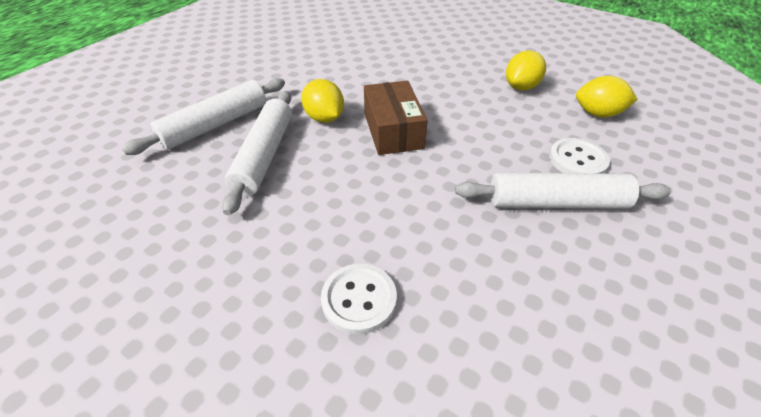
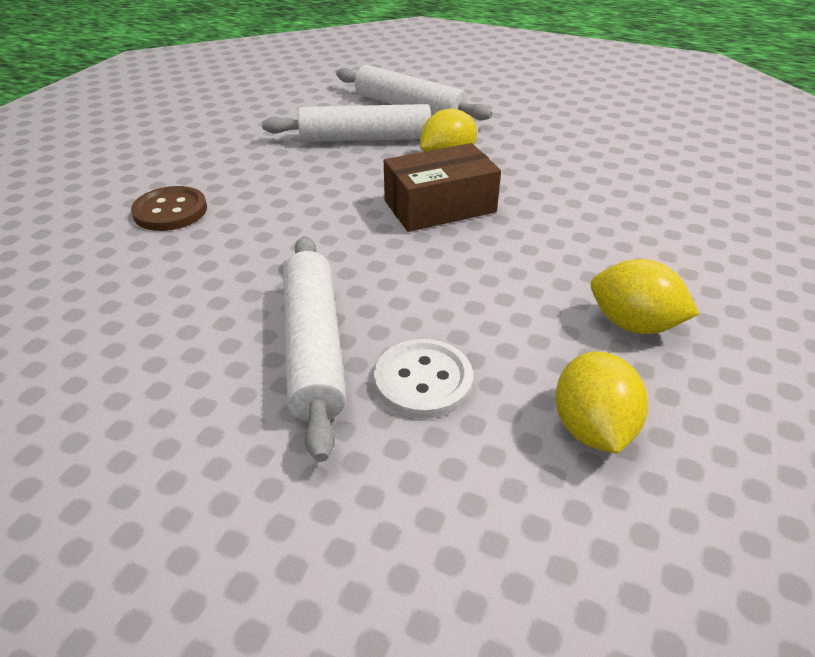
camera: 80 degrees right, 5 degrees down
(359, 299) = (170, 211): white button -> brown button

